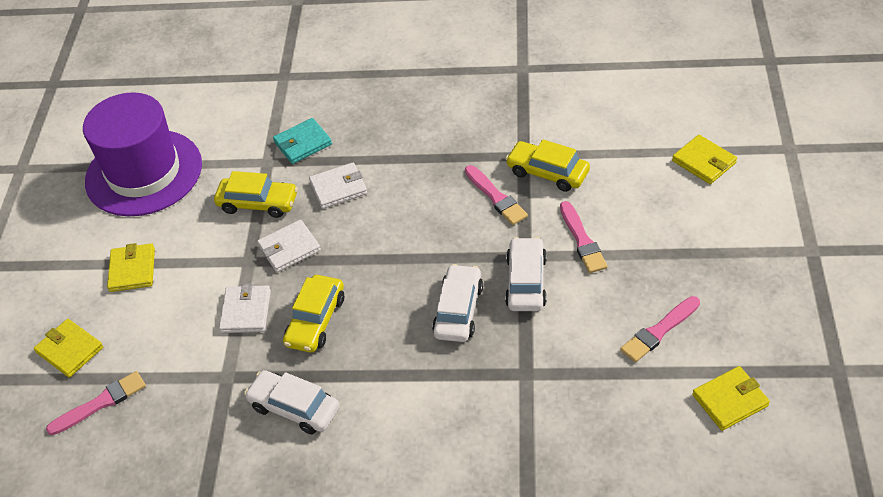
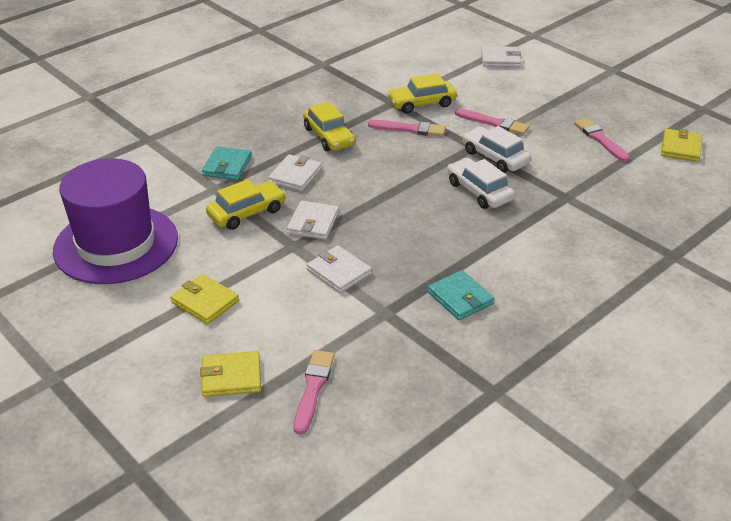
camera: 50 degrees left, 10 degrees down
(294, 408) = (460, 298): white car -> turquoise wallet
(315, 321) = (397, 248): yellow car -> yellow car (329, 136)
(659, 331) = (600, 139): pink brush -> pink brush turned 150 degrees clockwise
(704, 162) = (500, 59): yellow wallet -> white wallet

